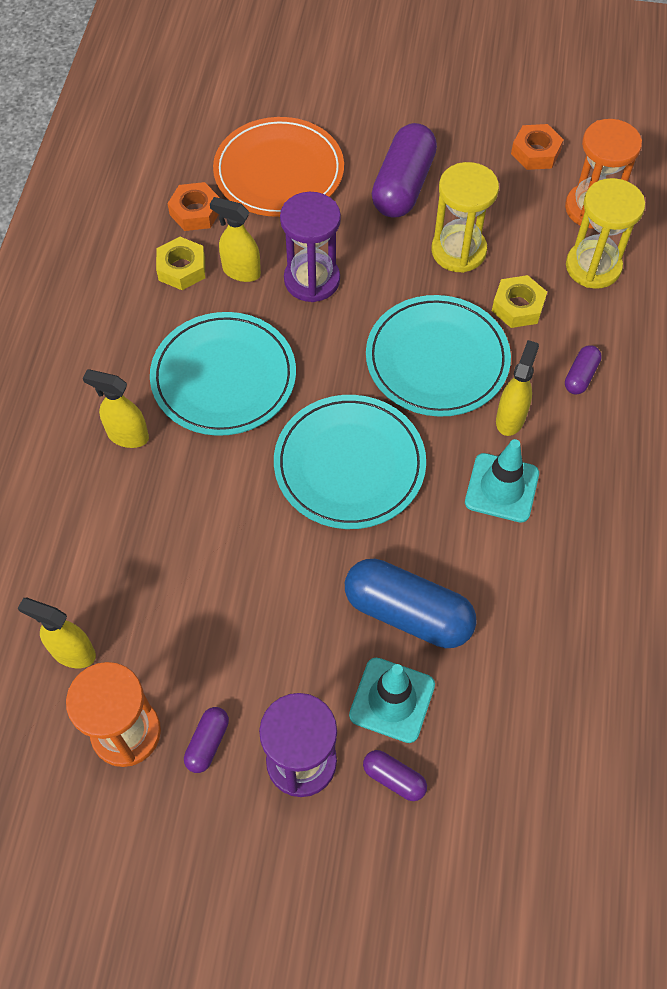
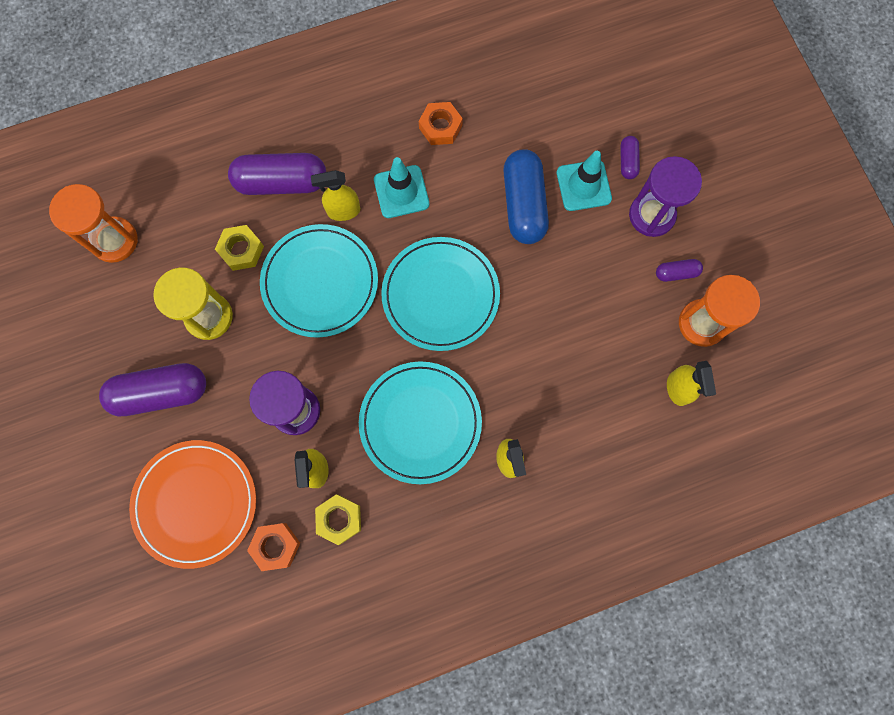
camera: 120 degrees left, 15 degrees up
(535, 152) = (72, 308): orange nut -> orange nut (440, 127)
(580, 376) = (281, 182): purple capsule -> purple capsule, size x2.11
(593, 267) = (175, 215): yellow hourglass -> none

